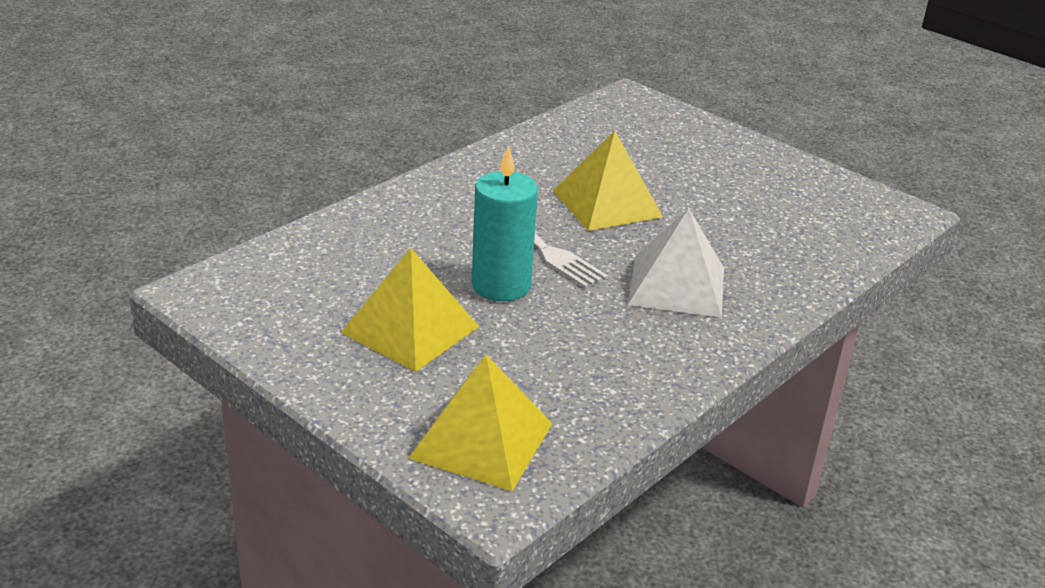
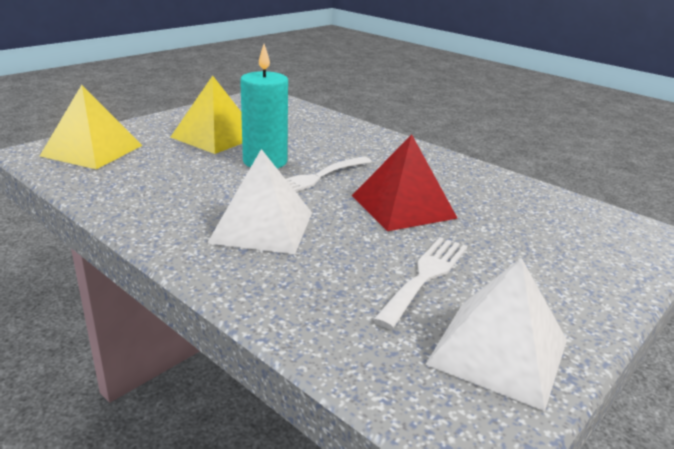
camera: 90 degrees right, 5 degrees down
(607, 203) = (403, 206): yellow pyramid -> red pyramid
(736, 206) = (425, 276): none -> white fork
(821, 191) = (498, 351): none -> white pyramid

